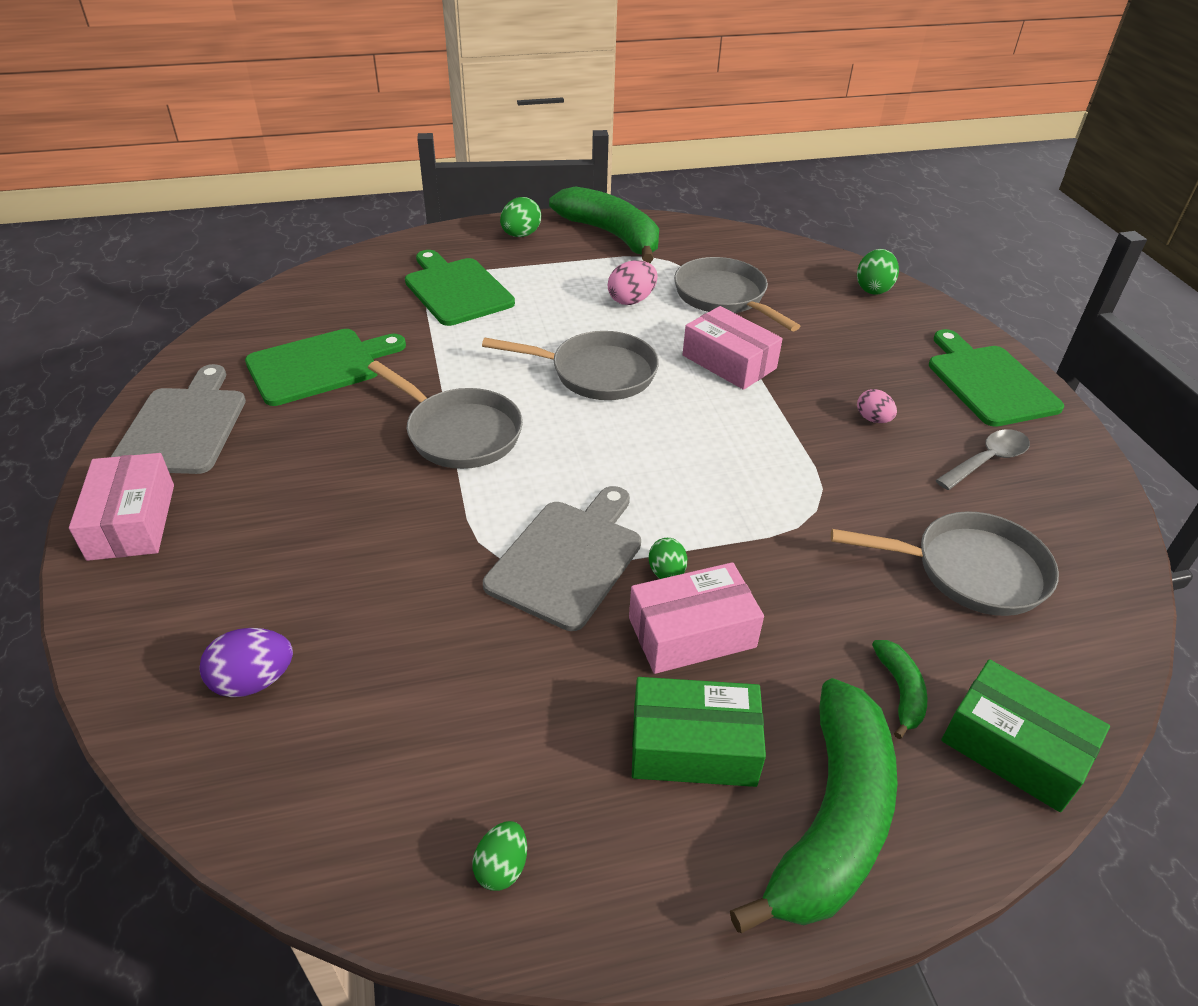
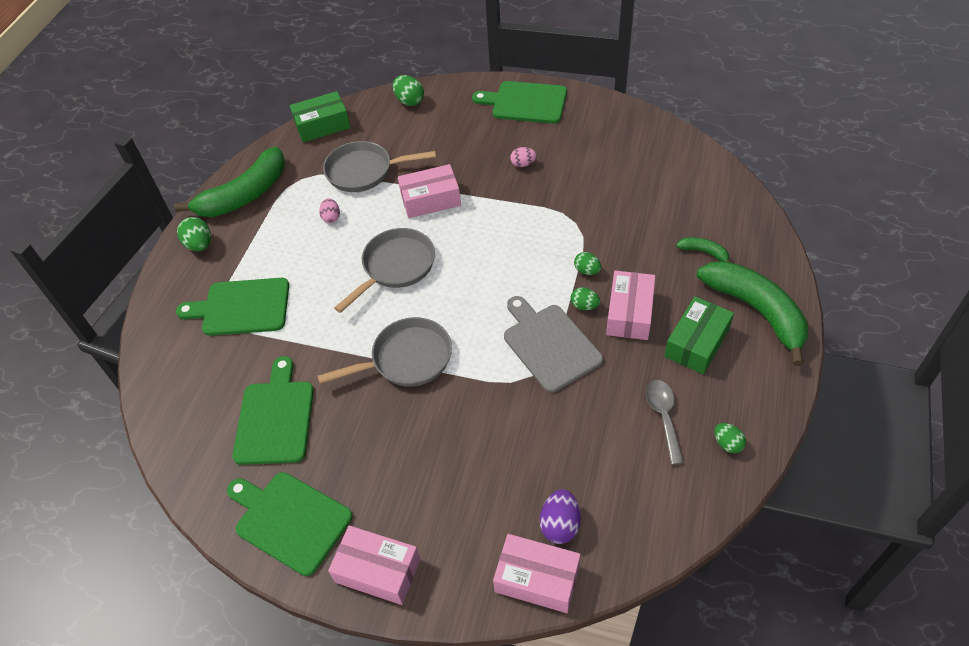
camera: 55 degrees left, 10 degrees up
(154, 686) = (537, 579): none -> pink box
(184, 426) = (289, 520): grey cutting board -> green cutting board
(612, 235) = (244, 195): green banana -> green banana turned 150 degrees clockwise
(631, 300) = (331, 217): pink egg -> pink egg, size x0.66
(735, 553) = (587, 271): none -> green egg
(970, 571) = (649, 188): grey pan -> none
(987, 460) = (582, 138): grey spoon -> grey spoon (663, 417)
(1014, 748) = (750, 231): green box -> green box (322, 125)

